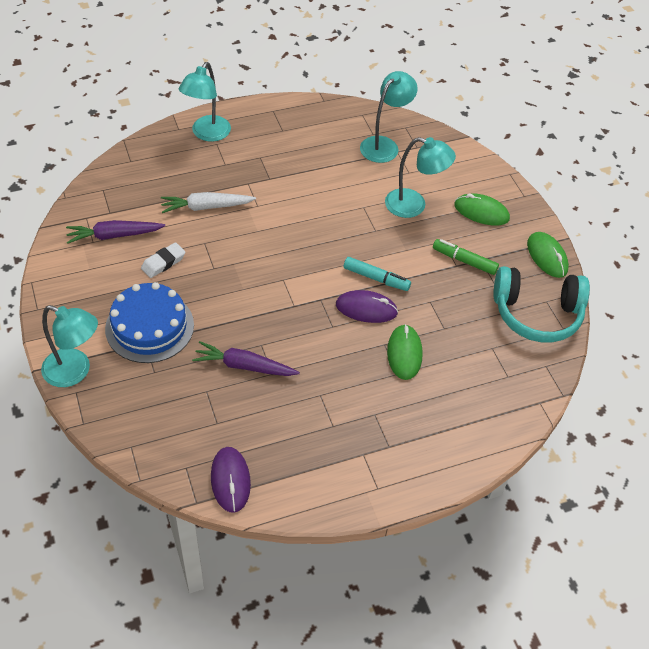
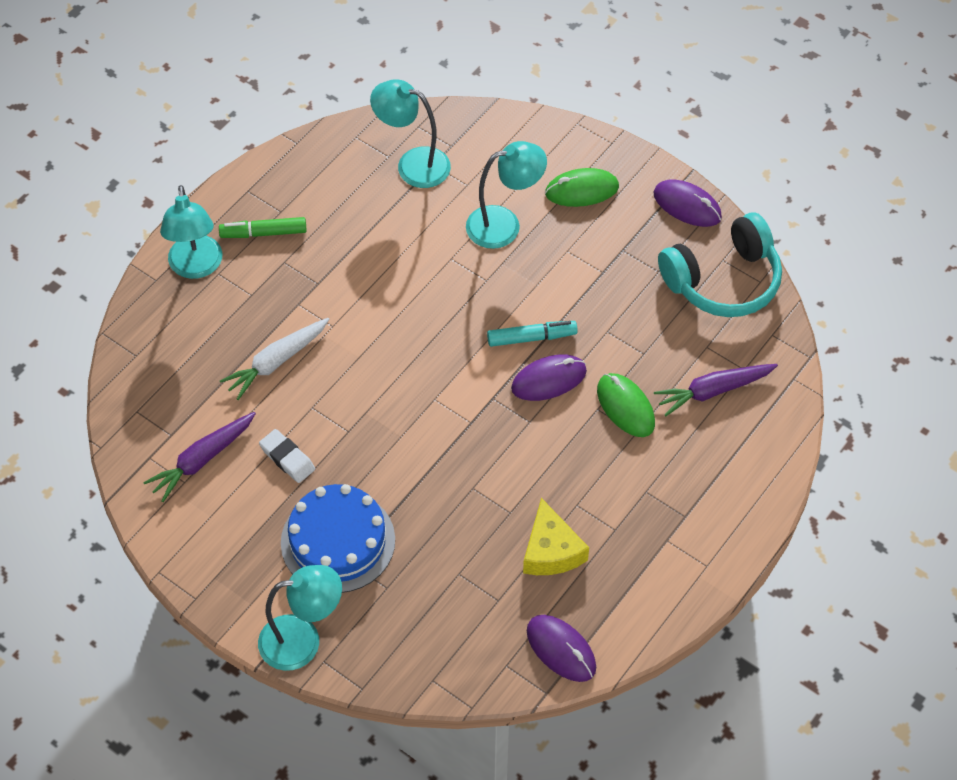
camera: 30 degrees left, 5 degrees up
(163, 263) = (287, 458): white eraser -> white eraser turned 60 degrees counterclockwise
(244, 366) = (475, 522): purple carrot -> purple carrot (713, 391)
(278, 413) = (551, 551): none -> yellow cheese
(384, 145) = (413, 164): turquoise lamp -> turquoise lamp turned 75 degrees counterclockwise
(464, 261) = (607, 261): green marker -> green marker (264, 233)
(547, 256) = (687, 206): green mouse -> purple mouse

